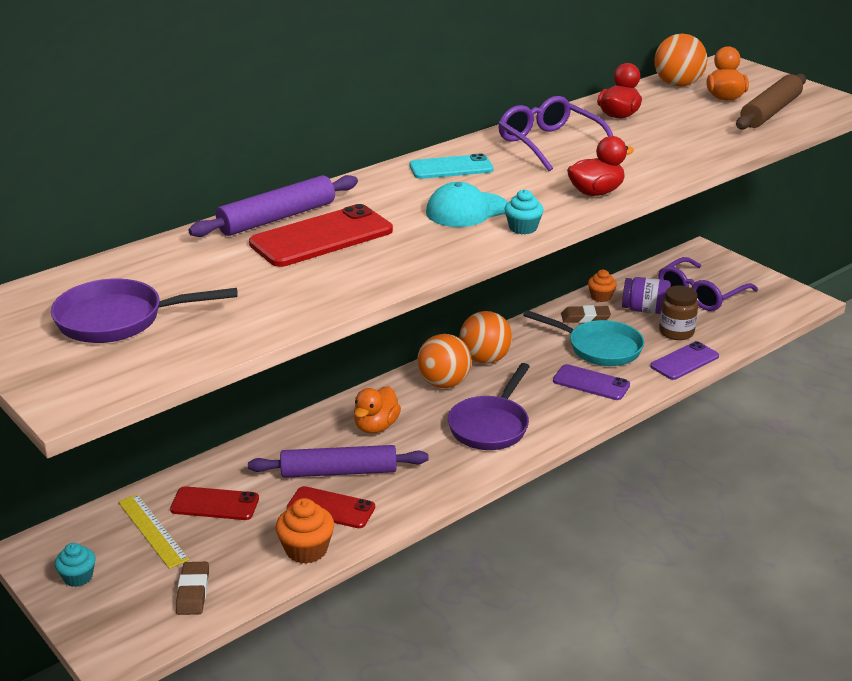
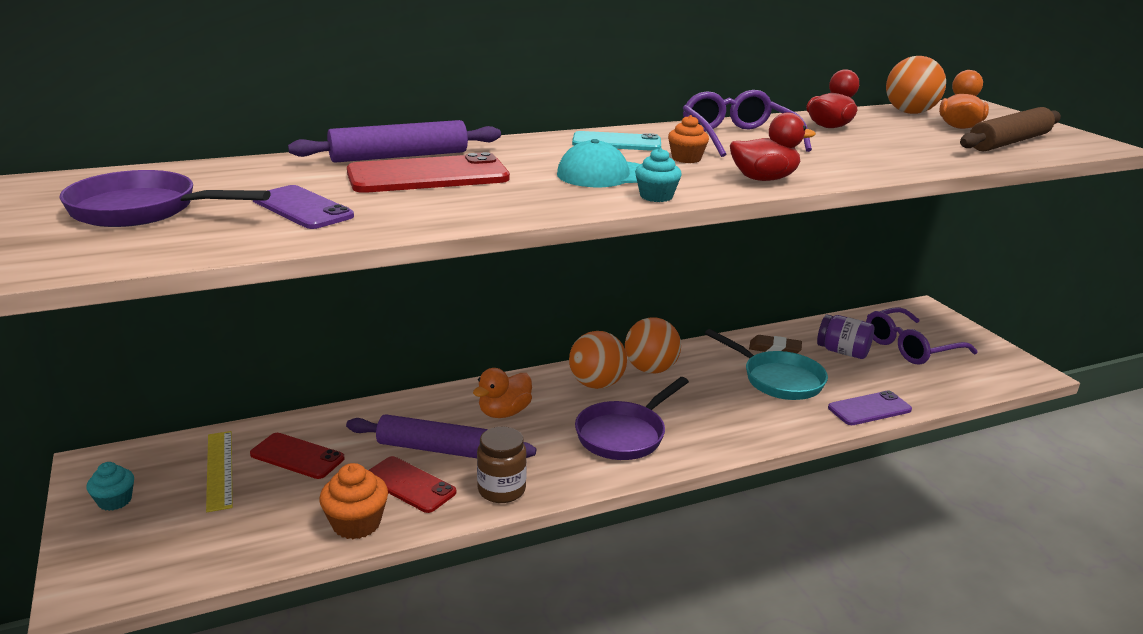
camera: 15 degrees right, 5 degrees down
(193, 592) = (212, 542): brown eraser -> none
(591, 383) = (754, 412): purple phone -> purple phone (302, 208)
(601, 297) = (799, 332): orange cupcake -> orange cupcake (686, 159)
(676, 332) = (870, 379): brown jar -> brown jar (501, 490)

